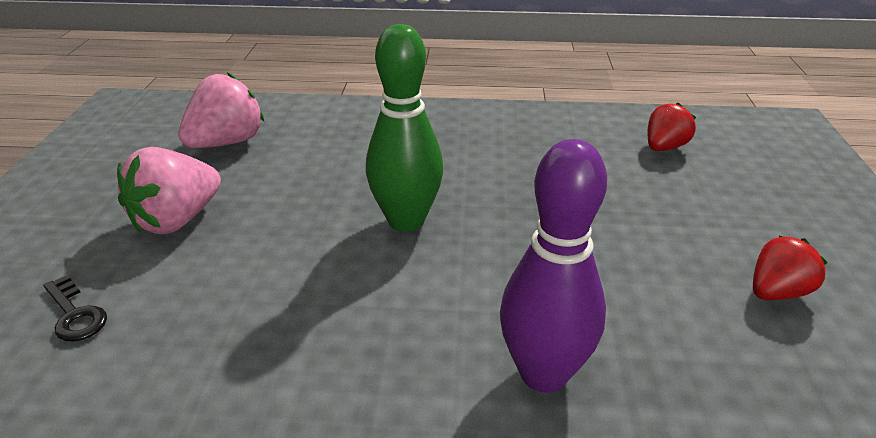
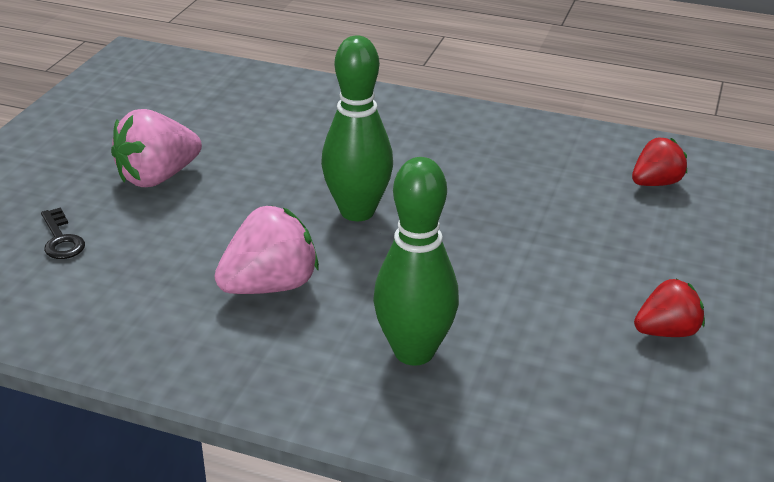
camera: 15 degrees right, 0 degrees up
(227, 143) = (221, 111): pink strawberry -> pink strawberry (270, 286)
(543, 374) = (414, 352): purple bowling pin -> green bowling pin

